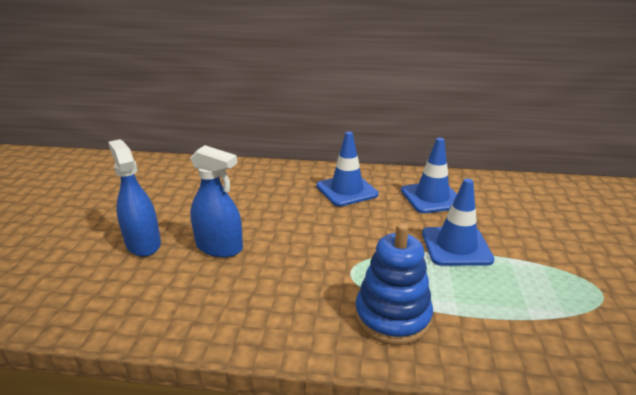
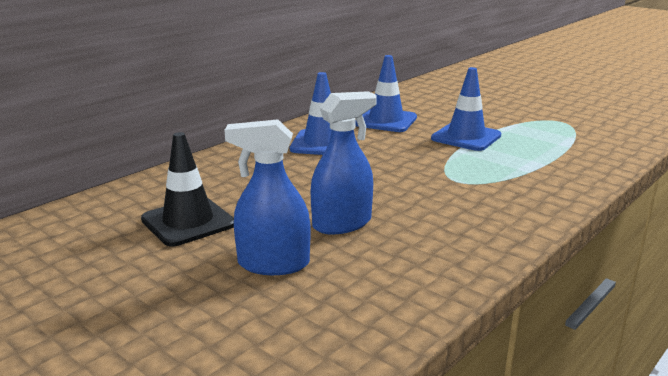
camera: 55 degrees left, 5 degrees down
(177, 196) = (188, 222): none -> black traffic cone
(392, 316) = (529, 184): blue stacking toy -> none

